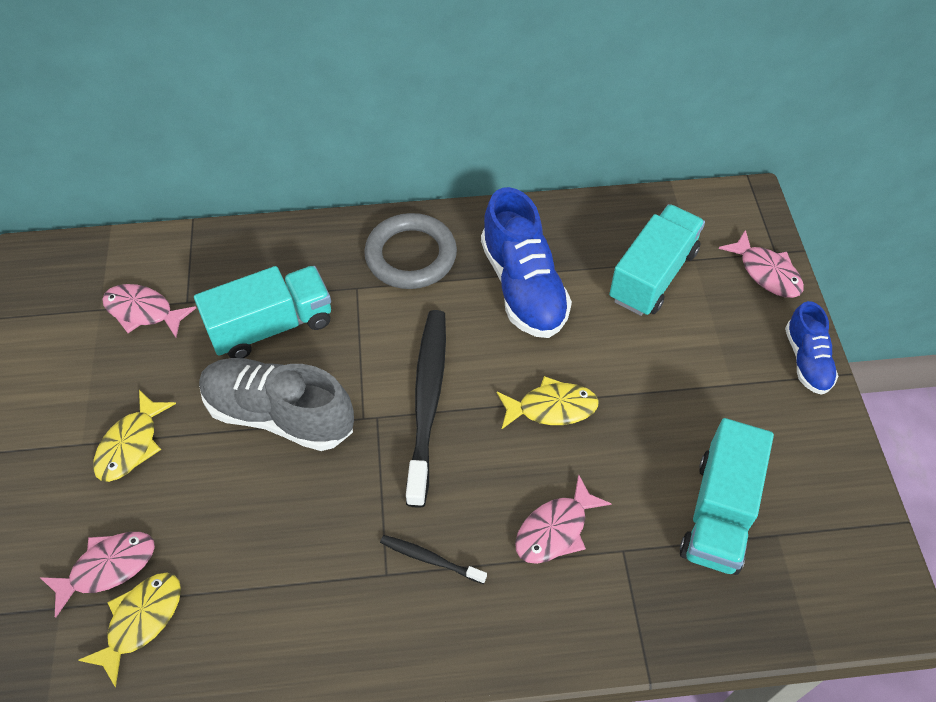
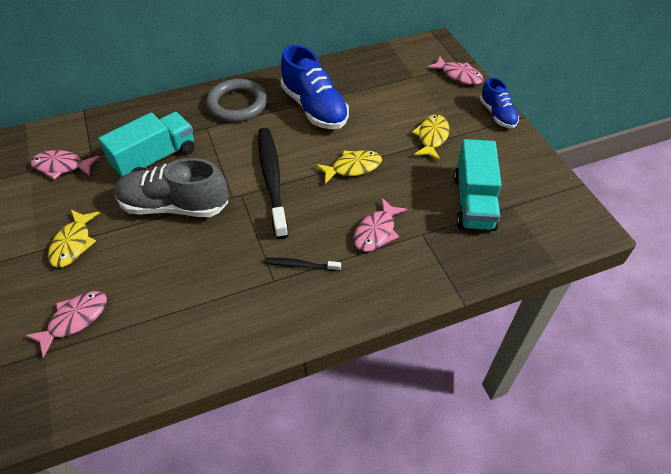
camera: 15 degrees left, 5 degrees down
(141, 621) = (108, 346): yellow fish -> yellow fish (432, 137)
(653, 275) = (392, 88): turquoise truck -> none

